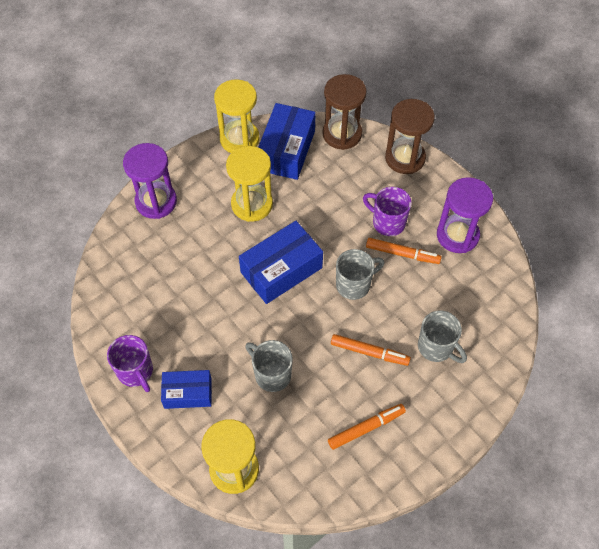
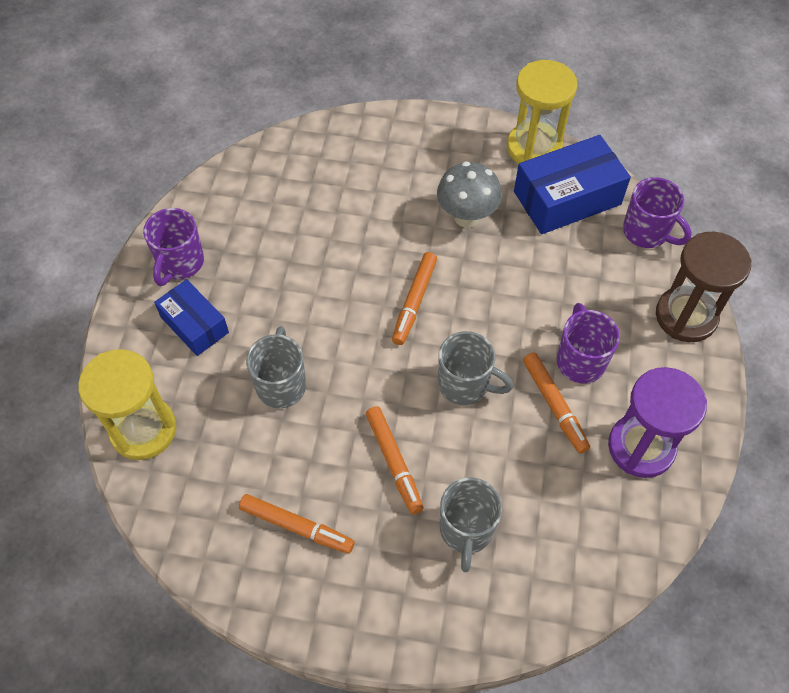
camera: 50 degrees right, 0 degrees up
(156, 202) = (384, 137): purple hourglass -> none
(252, 204) = (466, 217): yellow hourglass -> grey mushroom
(281, 270) = (414, 302): blue box -> orange marker
(342, 134) = (647, 232): brown hourglass -> purple mug

